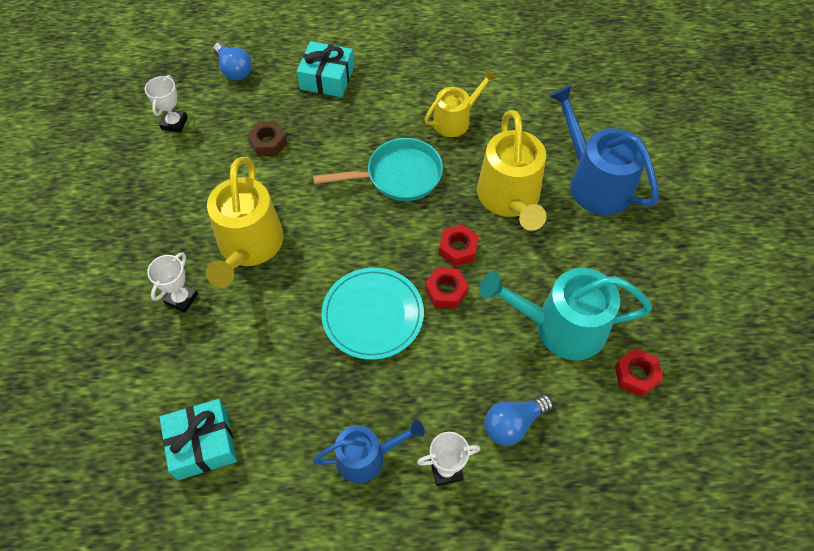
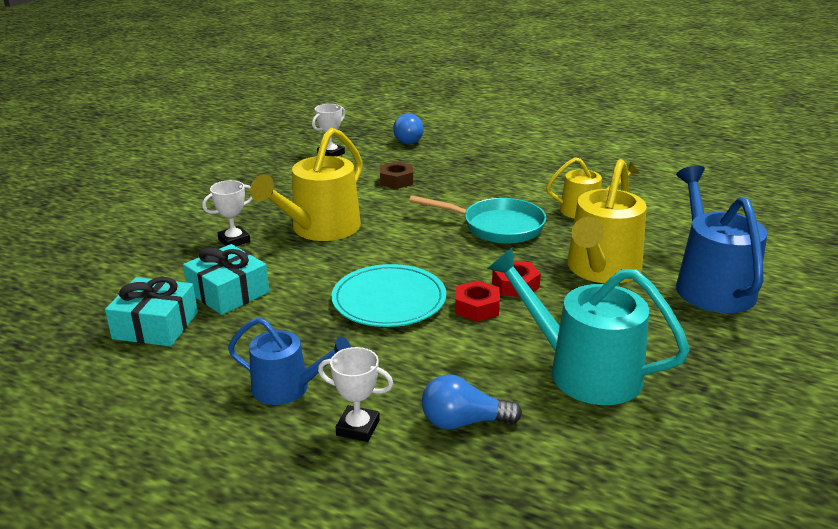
camera: 30 degrees right, 30 degrees down
(327, 78) = (483, 160): turquoise gift -> turquoise gift (228, 292)
(636, 375) = (649, 438): red nut -> none

